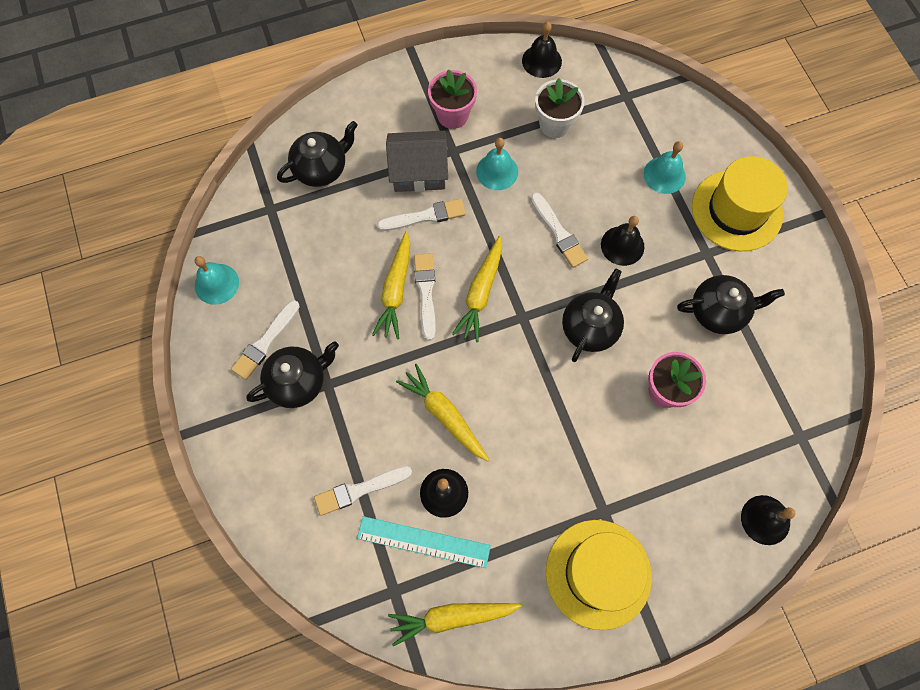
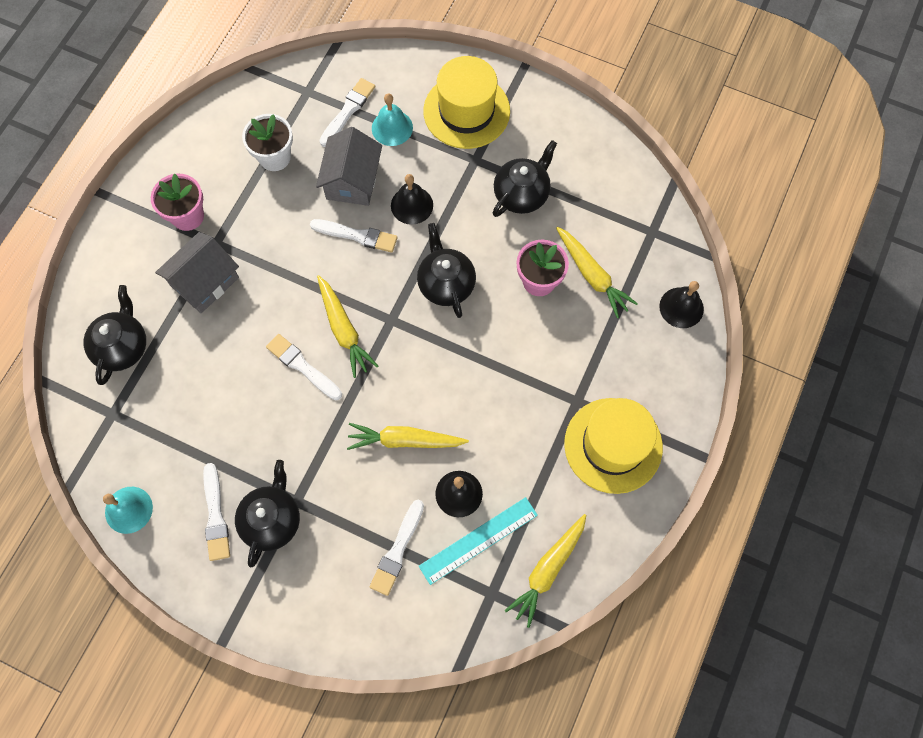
camera: 45 degrees left, 0 degrees up
(395, 290) = (278, 385): yellow carrot -> yellow carrot (592, 275)
(425, 216) = (244, 311): white brush -> white brush (348, 111)
(497, 171) = (266, 230): turquoise bell -> none
(541, 61) = (216, 116): black bell -> none
(595, 189) = (352, 180): none -> grey house

